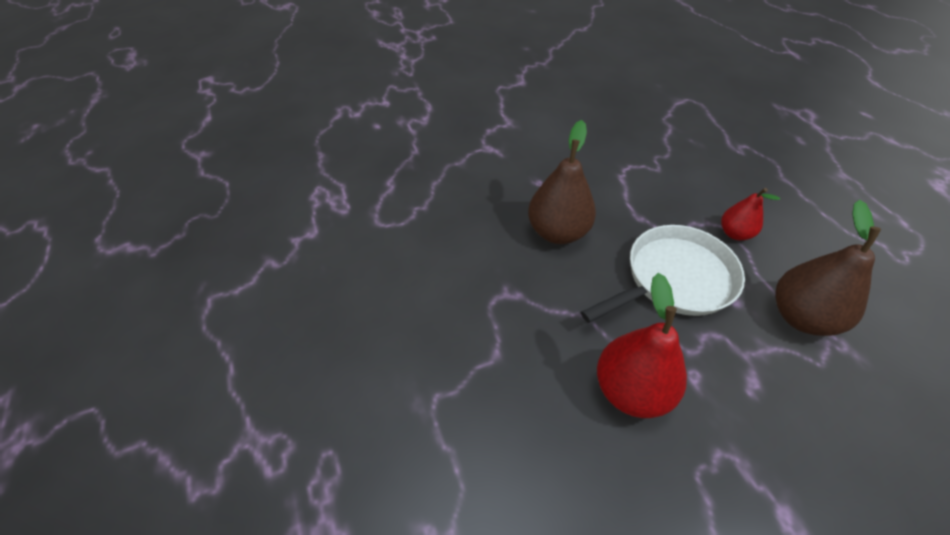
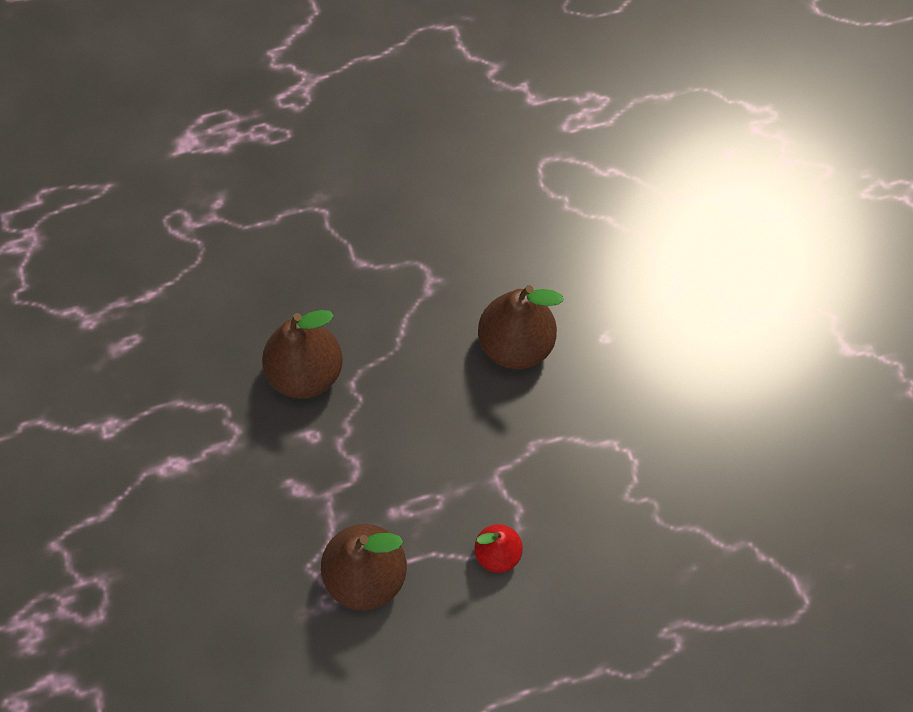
camera: 95 degrees right, 15 degrees up
(631, 390) = (306, 373): red pear -> brown pear
(673, 279) = (432, 454): white pan -> none

